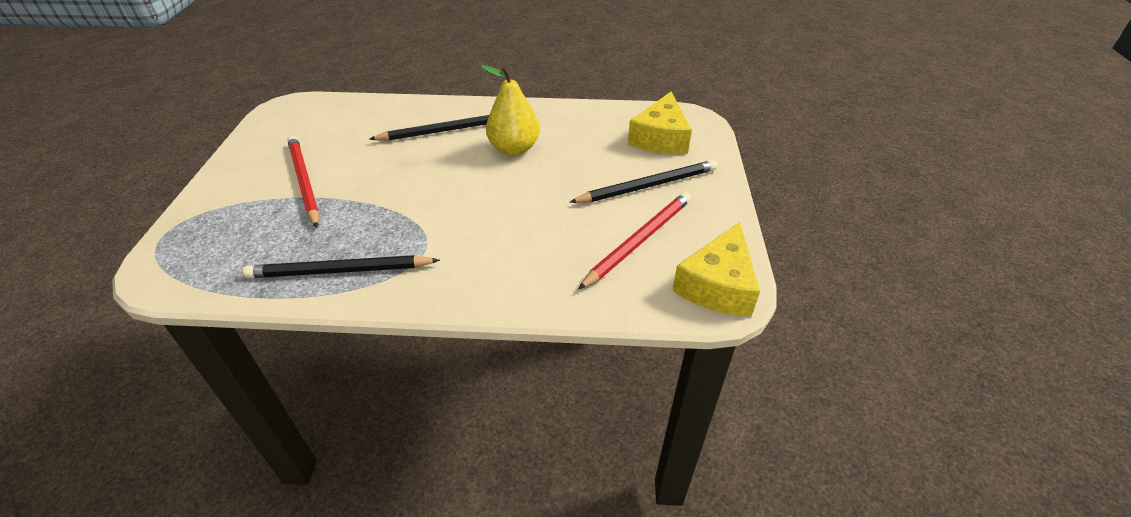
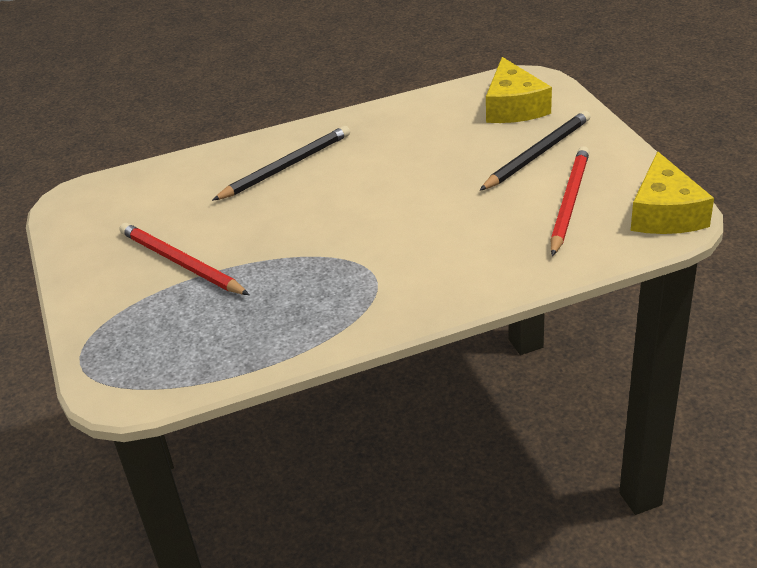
camera: 20 degrees left, 5 degrees down
(340, 271) = (310, 322): black pencil -> none
(514, 149) = (375, 162): yellow pear -> none

